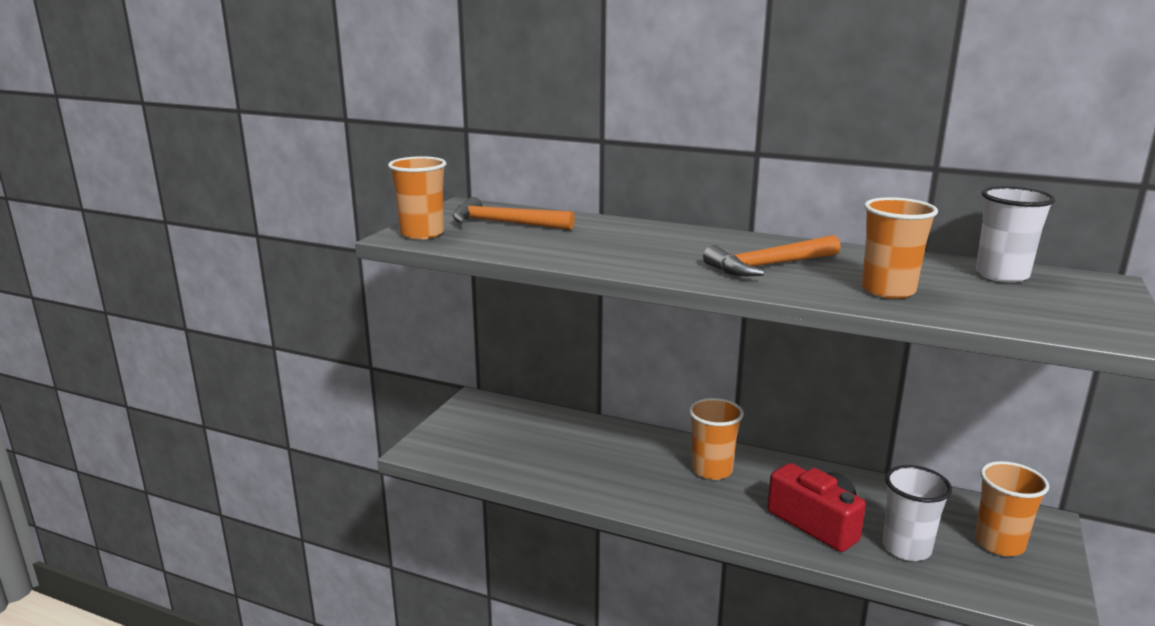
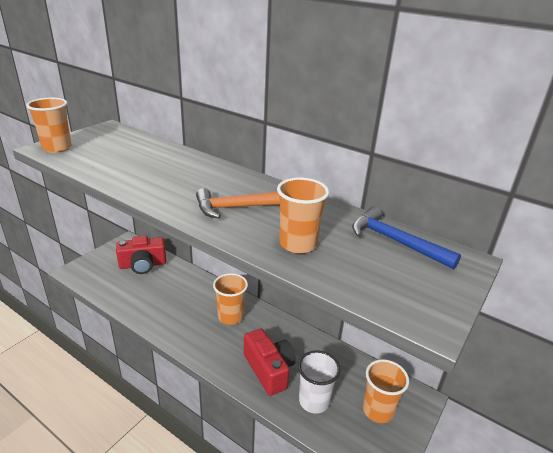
camera: 10 degrees right, 10 degrees up
(504, 223) = (115, 145): orange hammer -> none
(525, 426) = (143, 265): none -> red camera
(1001, 275) = (395, 241): white cup -> blue hammer

